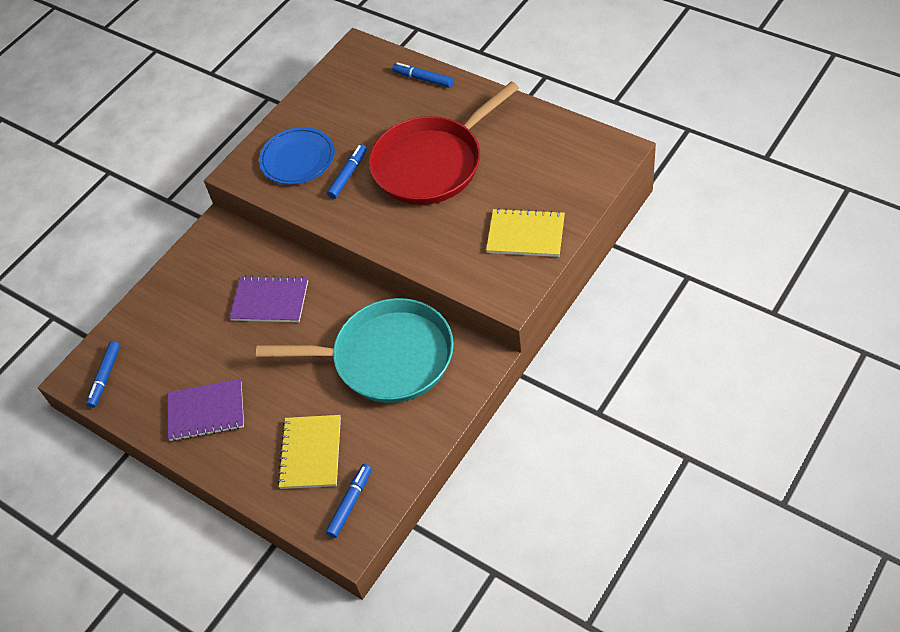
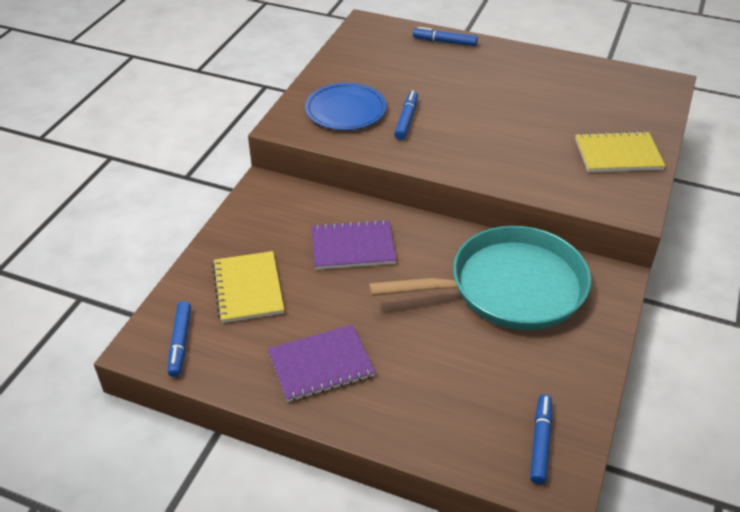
camera: 20 degrees left, 10 degrees down
(311, 453) = (467, 393): yellow notebook -> yellow notebook (248, 288)
(432, 164) = (489, 105): red pan -> none

